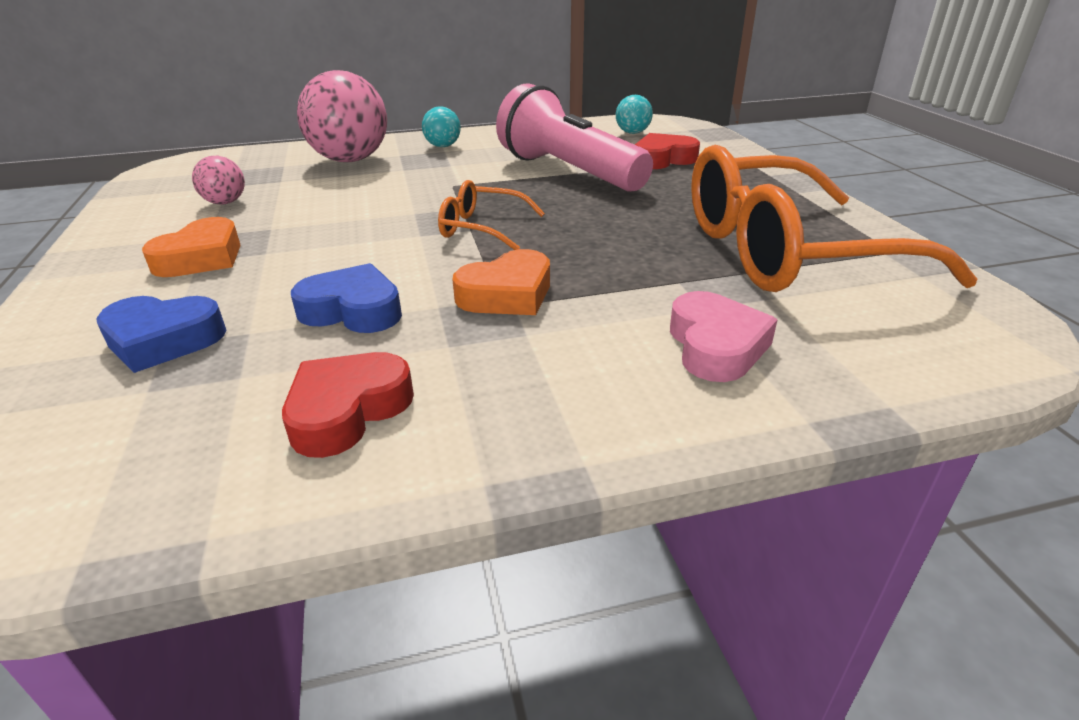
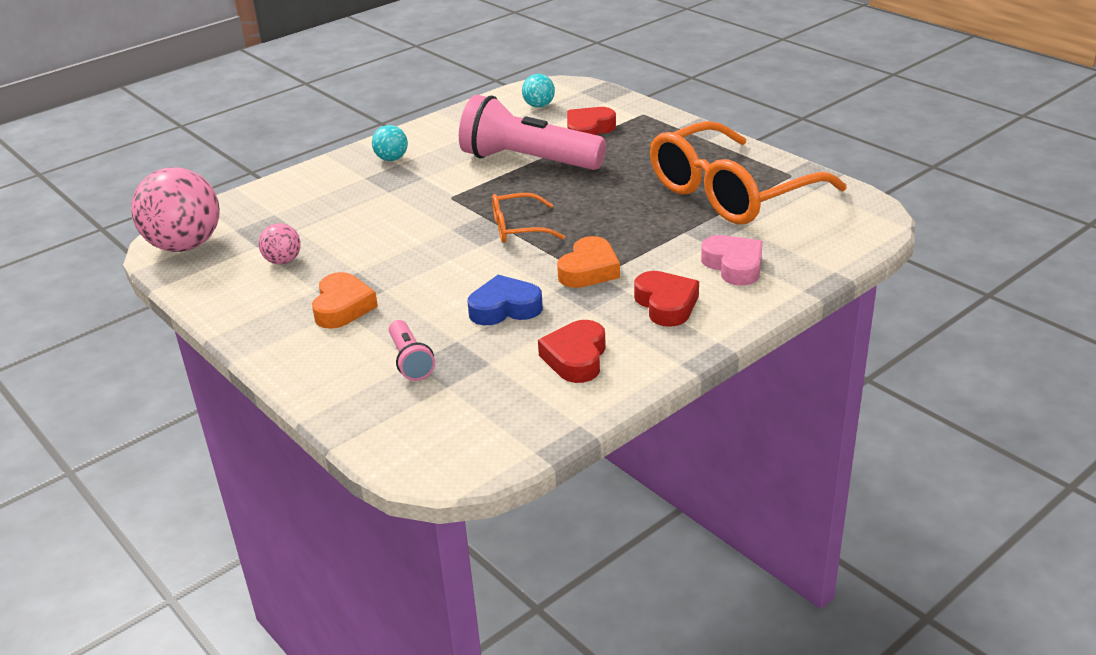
camera: 25 degrees left, 0 degrees up
(163, 340) = (410, 361): blue heart -> pink flashlight
(350, 160) = (328, 193): pink ball -> pink ball (185, 245)
(561, 372) = (666, 304): none -> red heart

